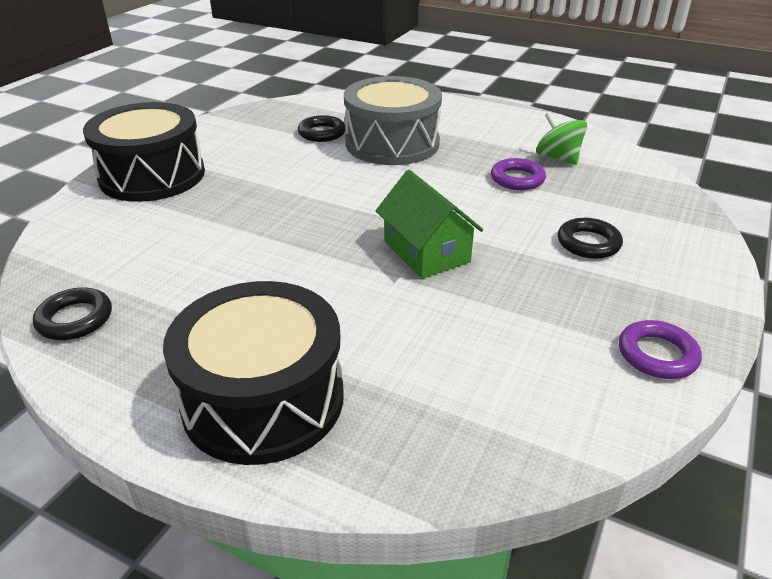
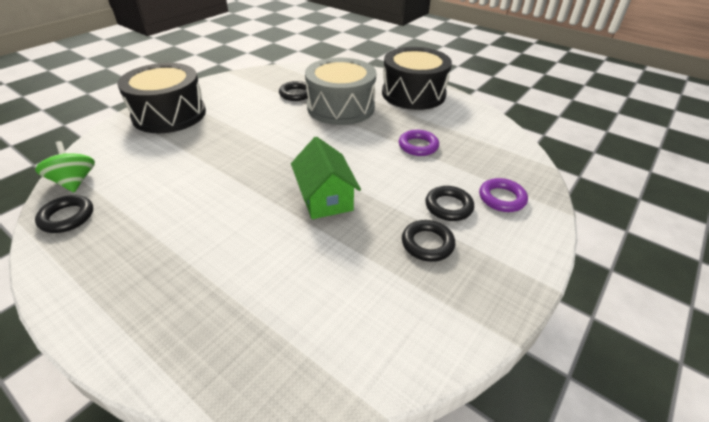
camera: 10 degrees right, 5 degrees up
(263, 399) = (156, 301): black drum -> black drum (413, 94)
(558, 158) = (456, 132): green spinning top -> green spinning top (75, 182)
(582, 287) = (427, 243): none -> black ring
(657, 355) = (461, 312): purple ring -> purple ring (502, 198)

